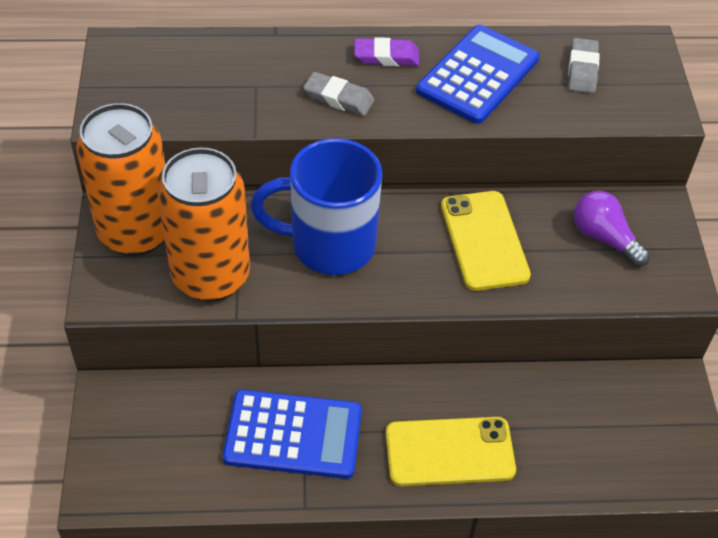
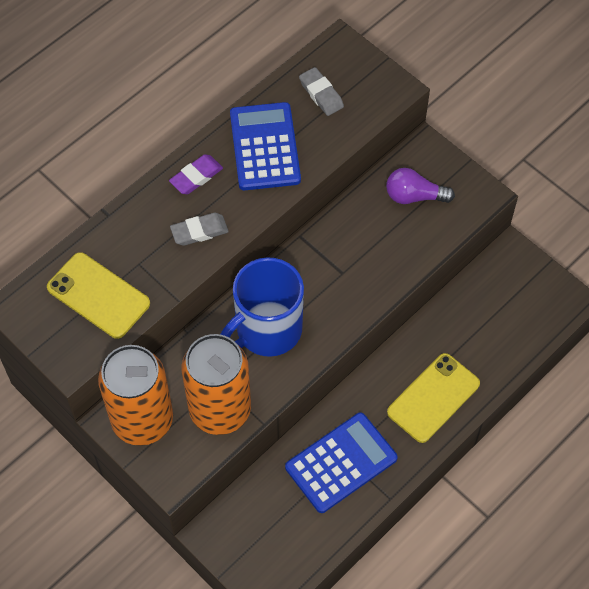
camera: 40 degrees left, 10 degrees up
(484, 240) = (350, 253): yellow phone -> yellow phone (98, 295)

